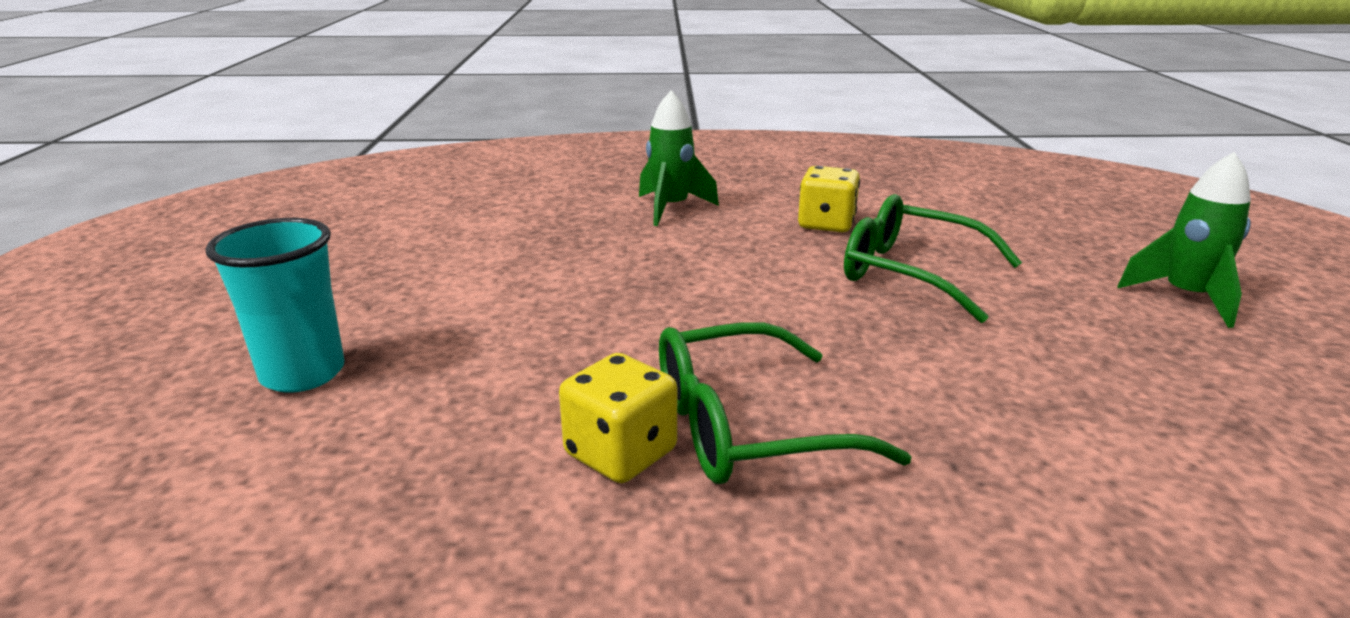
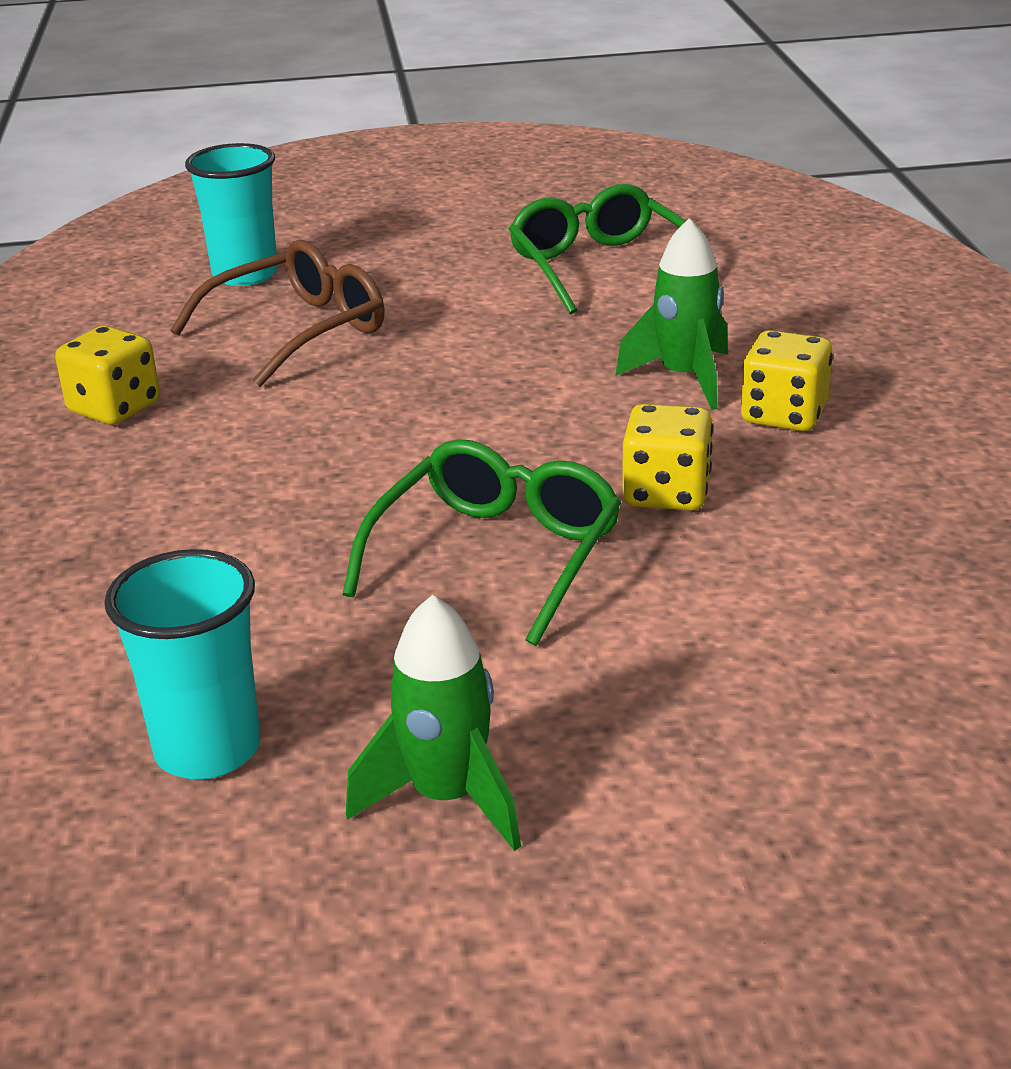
camera: 85 degrees right, 5 degrees up
(489, 341) = (299, 331): none -> brown glasses
(731, 190) = (784, 415): none -> yellow dice
(746, 427) = (142, 457): green glasses -> green glasses (600, 267)
(1203, 377) = (208, 749): none -> turquoise cup

